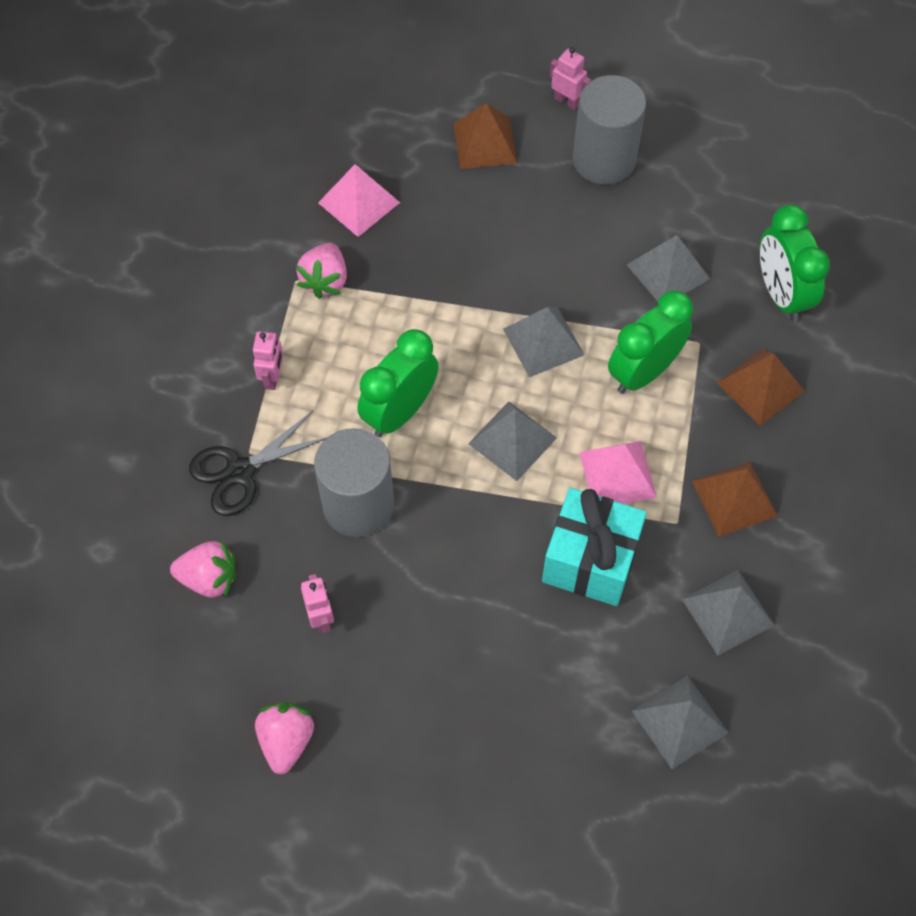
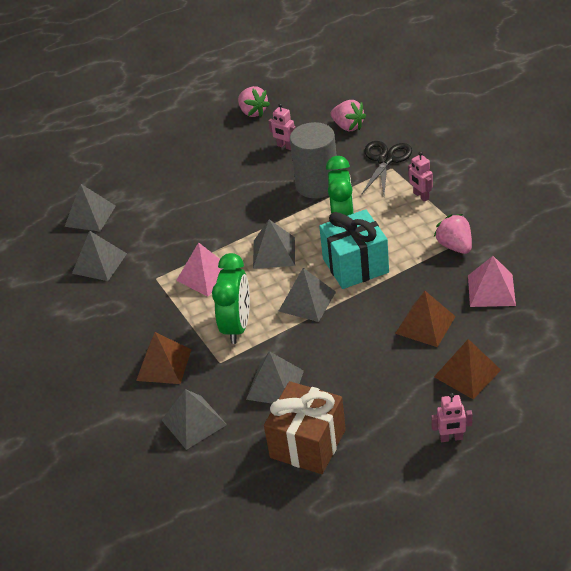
camera: 145 degrees right, 20 degrees down
(209, 578) = (348, 126): pink strawberry -> pink strawberry turned 105 degrees counterclockwise
(590, 560) = (185, 237): turquoise gift -> turquoise gift (355, 265)
(604, 160) = (384, 419): grey cylinder -> none
(693, 190) = (308, 443): none -> brown gift
(734, 498) = (134, 306): brown pyramid -> brown pyramid (425, 325)
(780, 294) = (194, 422): green clock -> grey pyramid

